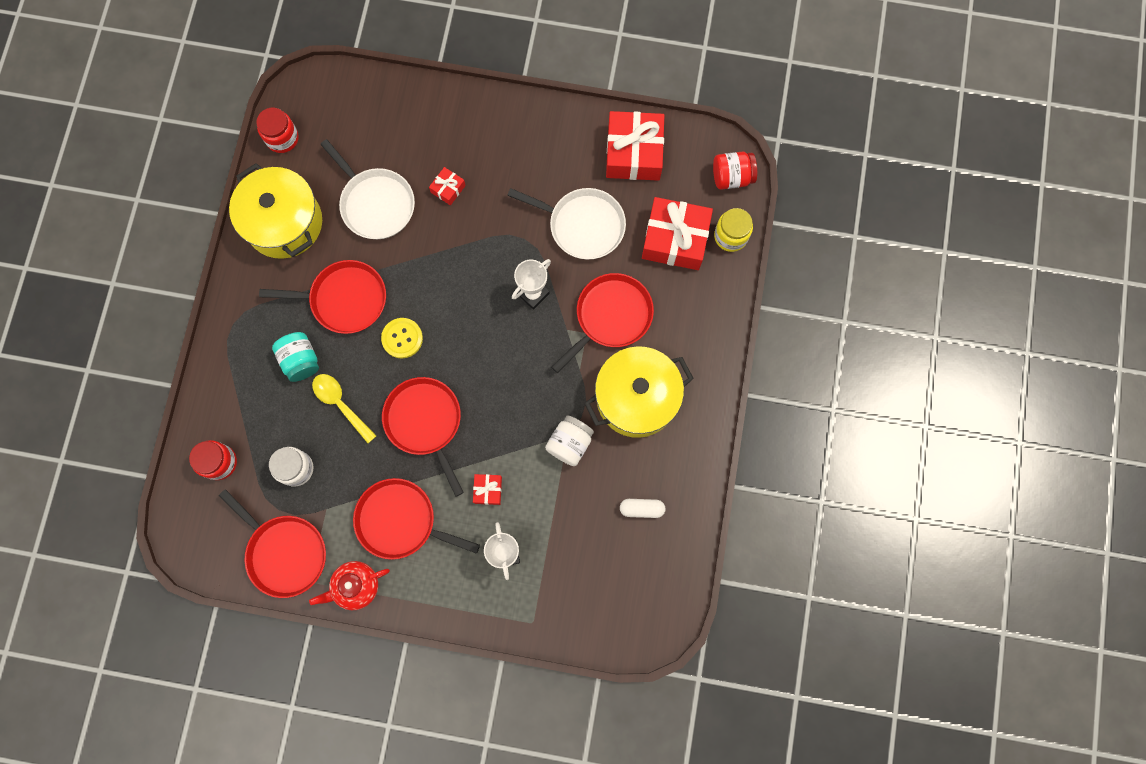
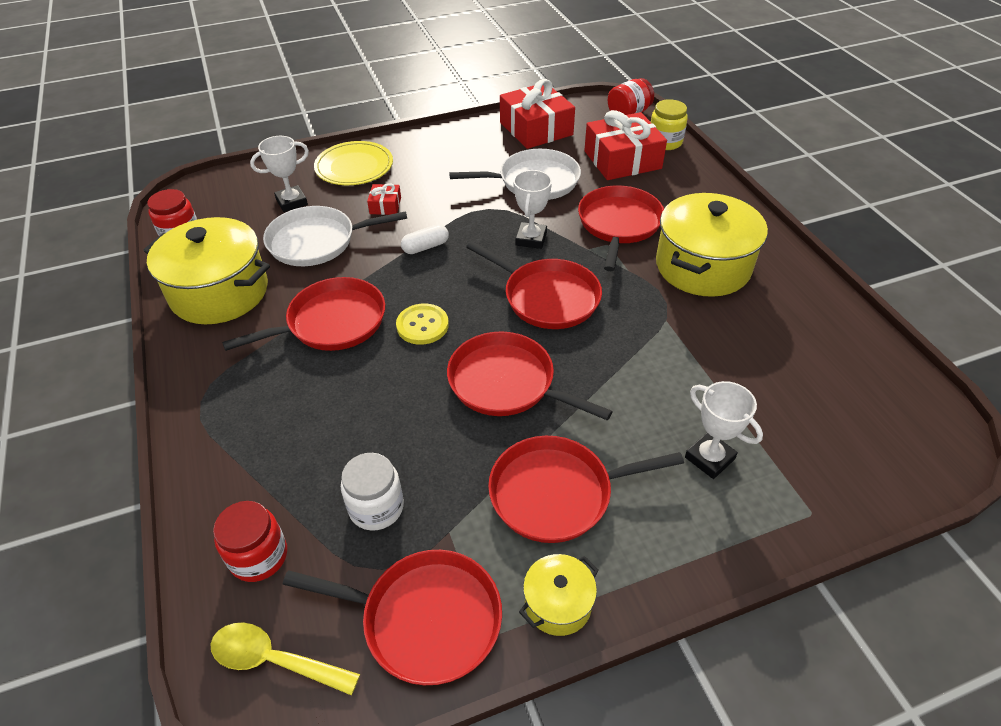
camera: 30 degrees left, 30 degrees down
(301, 360) = (312, 396): turquoise jar -> none
(340, 404) = (391, 413): yellow spoon -> yellow spoon (274, 660)
(355, 586) = (558, 604): red teapot -> yellow pot
(375, 204) = (316, 241): white pan -> white pan turned 150 degrees clockwise
(380, 142) = (292, 202): none -> white trophy
(451, 121) = (354, 167): none -> yellow plate
(488, 490) = (632, 409): red gift -> none
(503, 362) = (547, 297): none -> red pan
(569, 443) = (677, 328): white jar -> none
(641, 509) = (803, 344): white capsule -> white capsule (425, 247)

